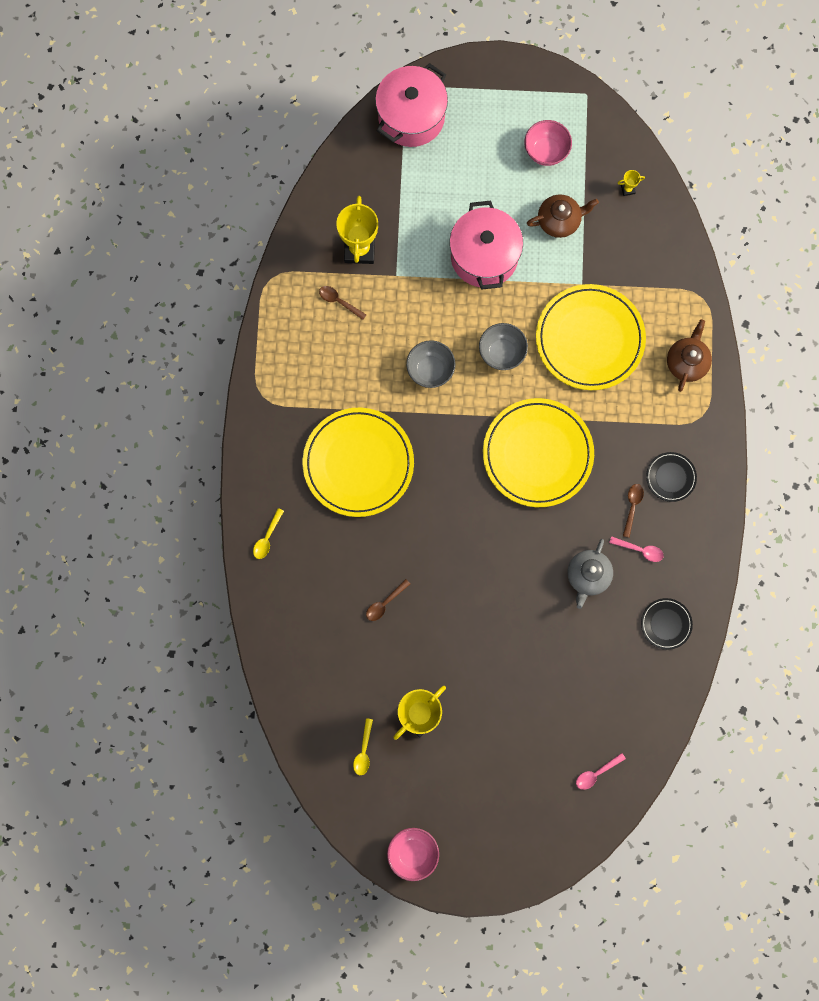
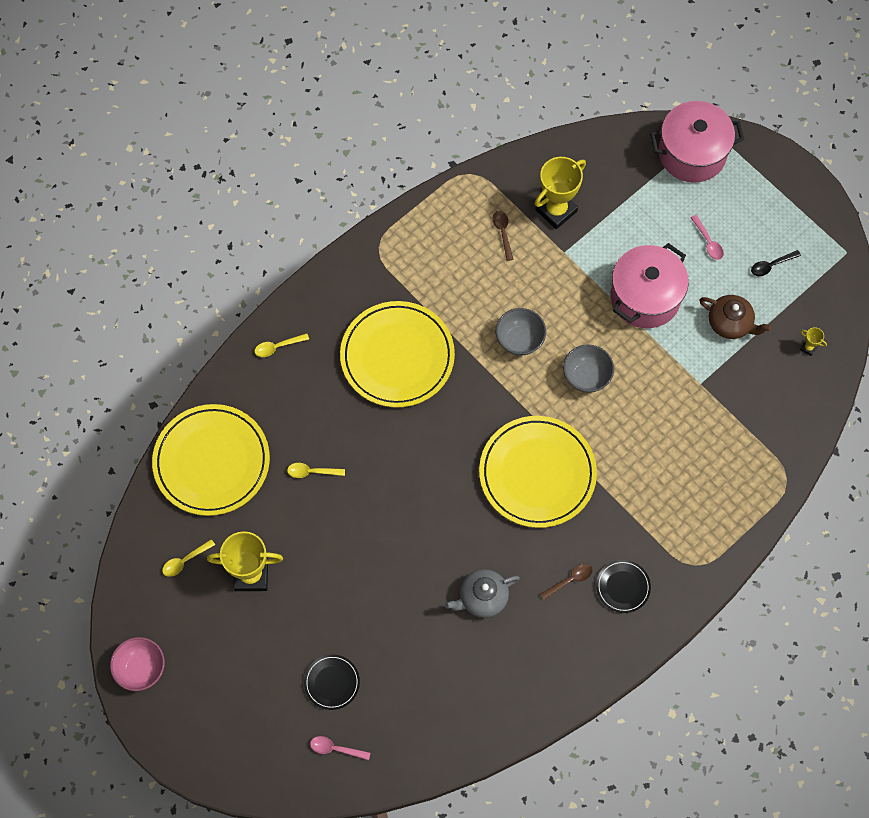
camera: 45 degrees right, 10 degrees down
(385, 603) = (312, 472): brown spoon -> yellow spoon
(546, 151) = (771, 265): pink bowl -> black spoon
(589, 339) = (665, 428): yellow plate -> yellow plate (212, 462)
(640, 550) = (542, 617): pink spoon -> pink spoon (708, 242)
(666, 624) = (505, 691): black plate -> black plate (332, 682)
(687, 362) = (725, 514): brown teapot -> none

